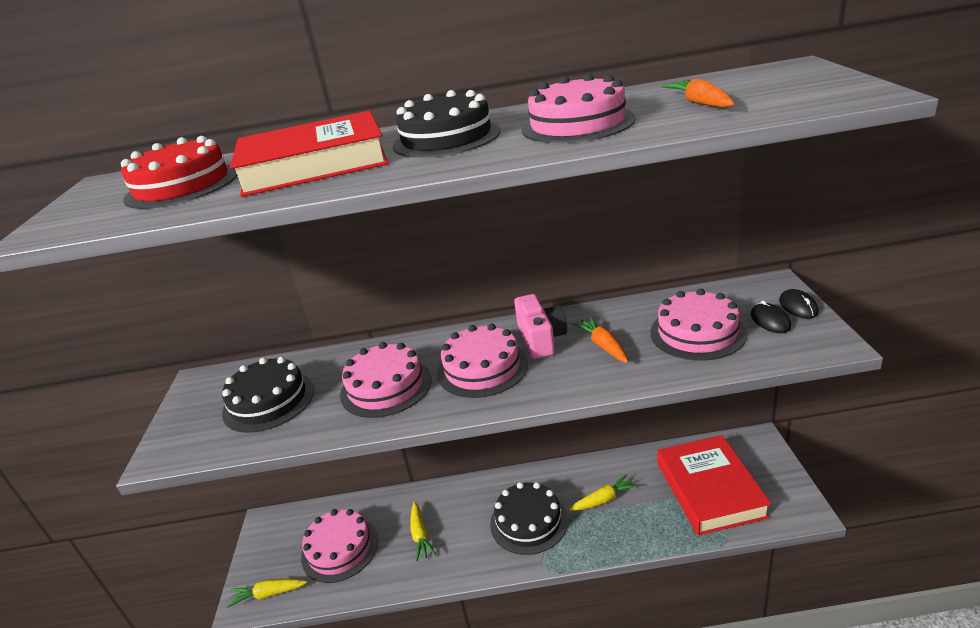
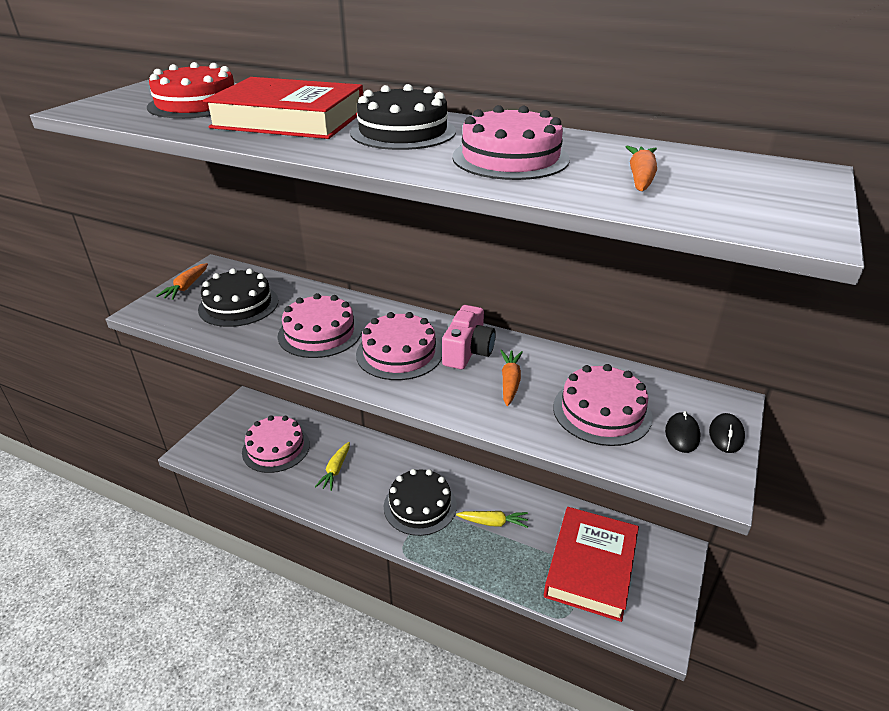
camera: 25 degrees right, 5 degrees up
(186, 411) = (186, 287): none -> orange carrot
(268, 594) = (209, 453): yellow carrot -> none

